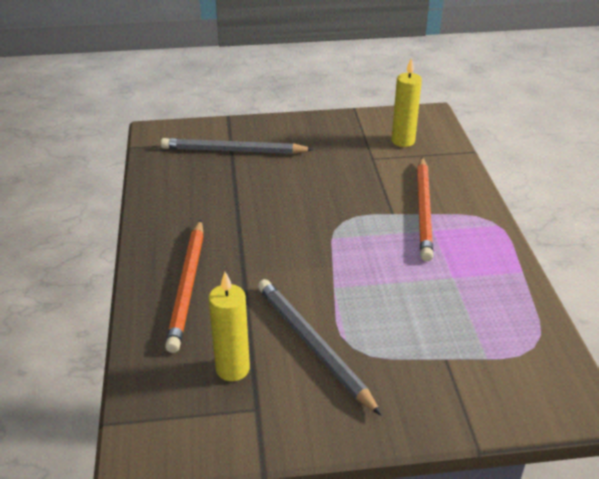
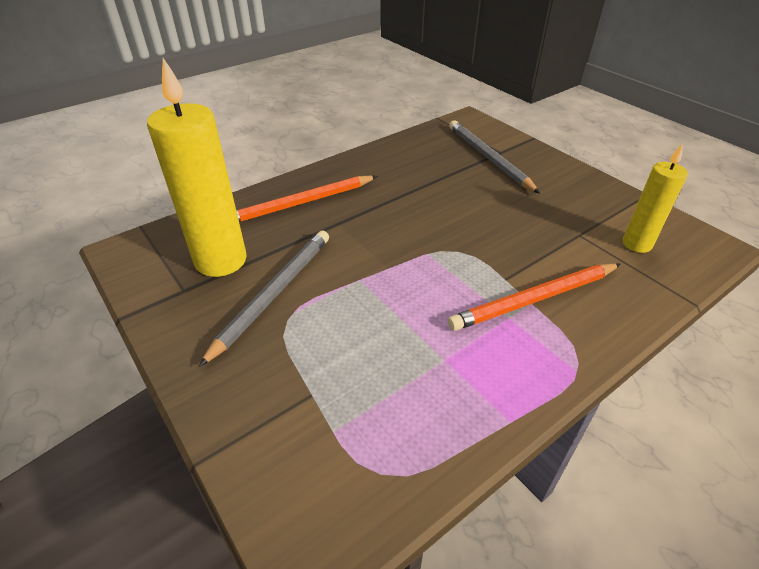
camera: 60 degrees right, 5 degrees up
(232, 369) = (221, 260): yellow candle -> yellow candle, size x1.72

